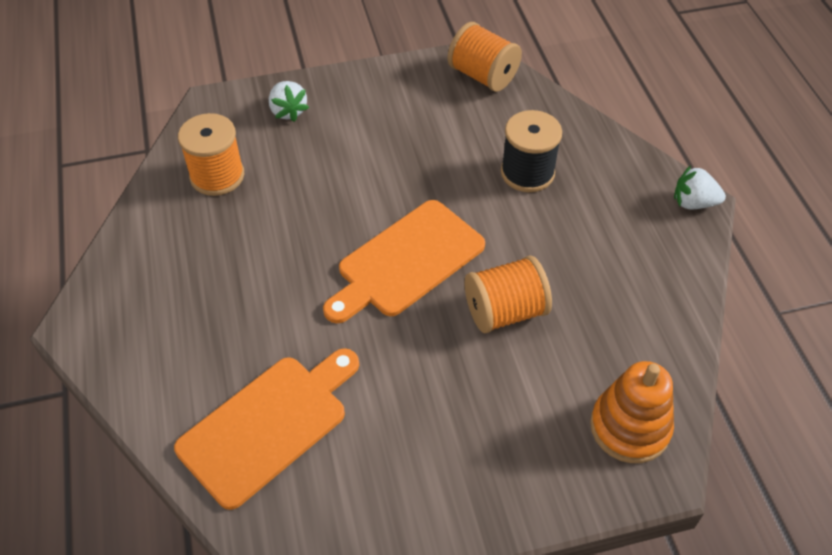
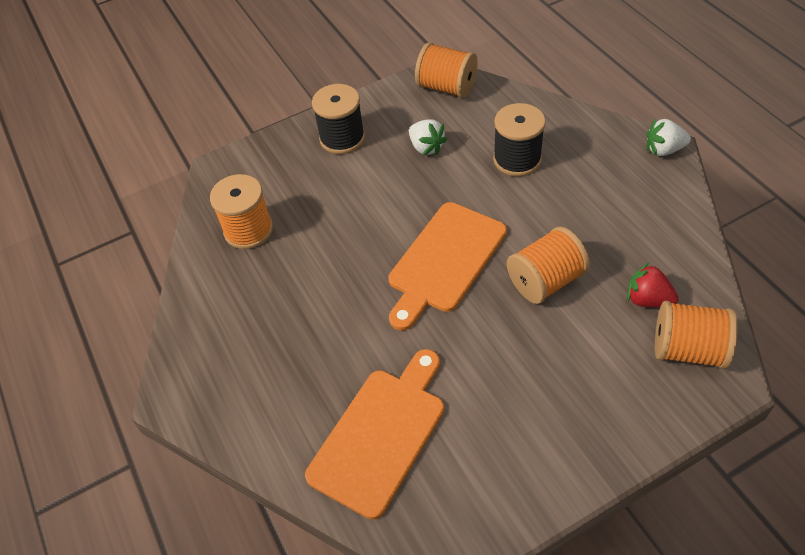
camera: 10 degrees left, 0 degrees up
(288, 111) = (290, 158): white strawberry -> white strawberry (426, 147)
(351, 103) = (342, 138): none -> black spool
(608, 361) = (647, 299): none -> red strawberry
(629, 427) = (688, 349): orange stacking toy -> orange spool

